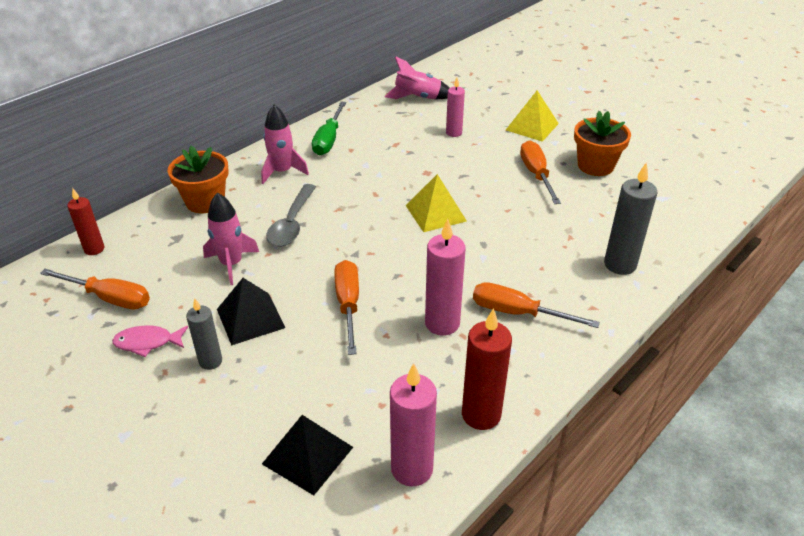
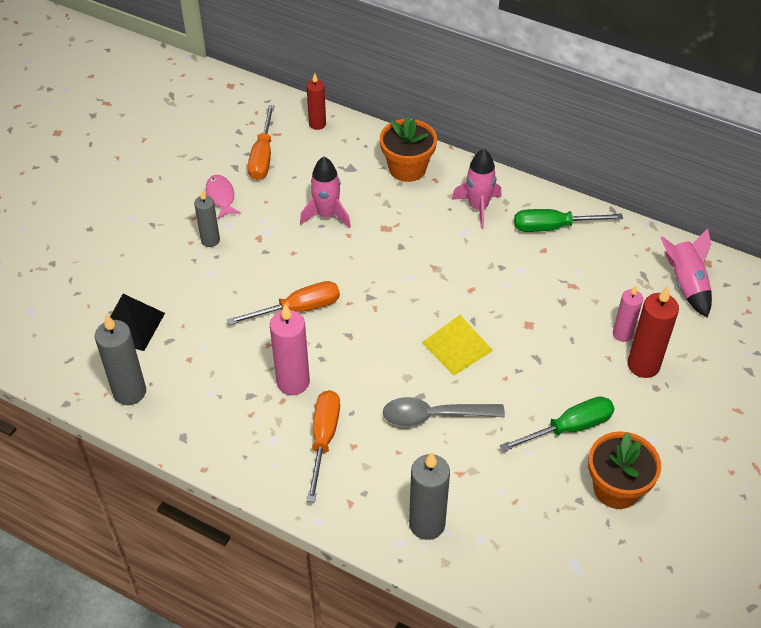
camera: 75 degrees right, 10 degrees up
(250, 318) = (263, 249): black pyramid -> none
(292, 223) = (397, 239): grey spoon -> grey spoon (434, 416)
(412, 469) = (129, 392): pink candle -> grey candle
(481, 415) = (192, 429): red candle -> red candle (643, 365)
(532, 126) = (677, 411): yellow pyramid -> none
(536, 174) = (569, 428): orange screwdriver -> green screwdriver

